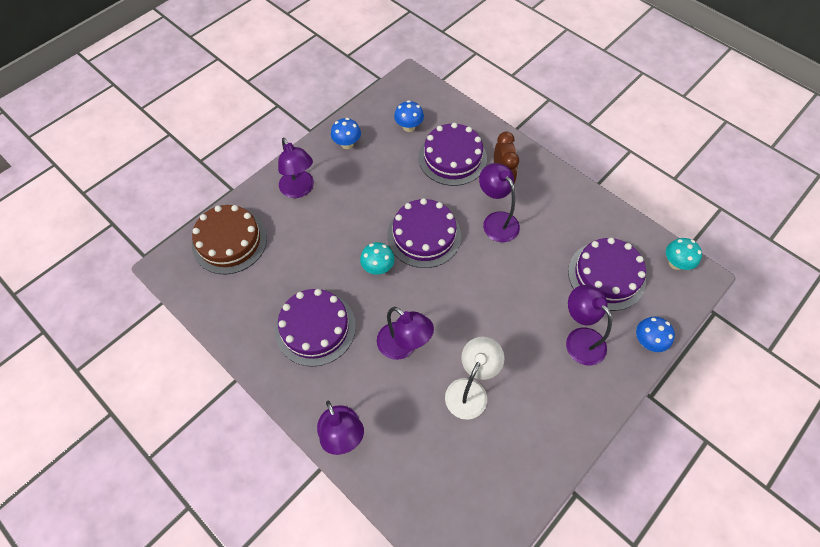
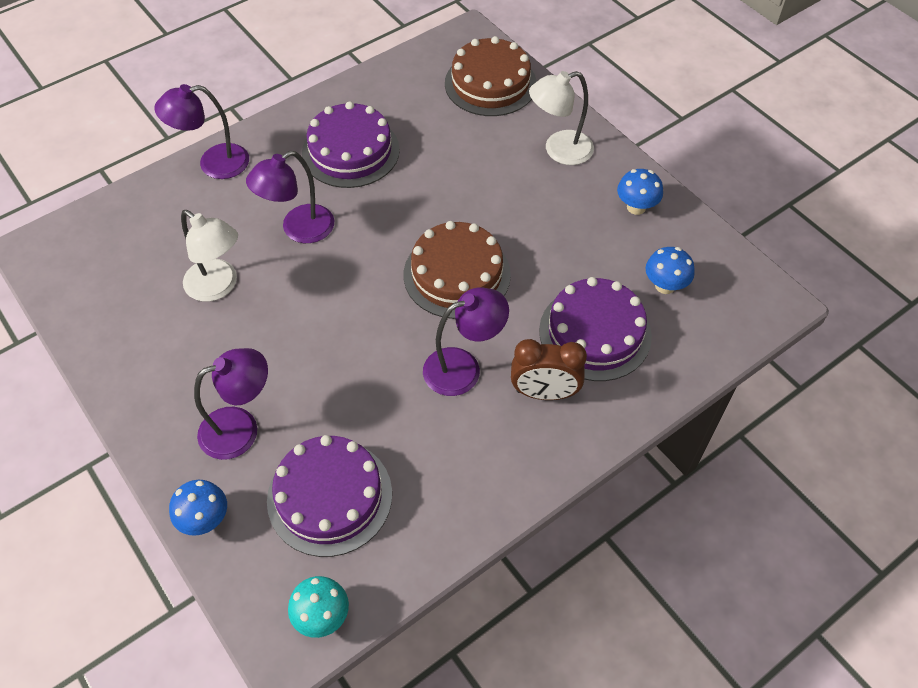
camera: 100 degrees right, 5 degrees down
(299, 190) = (559, 150): purple lamp -> white lamp
(378, 268) = (417, 218): turquoise mushroom -> none
(424, 235) = (457, 274): purple cake -> brown cake

